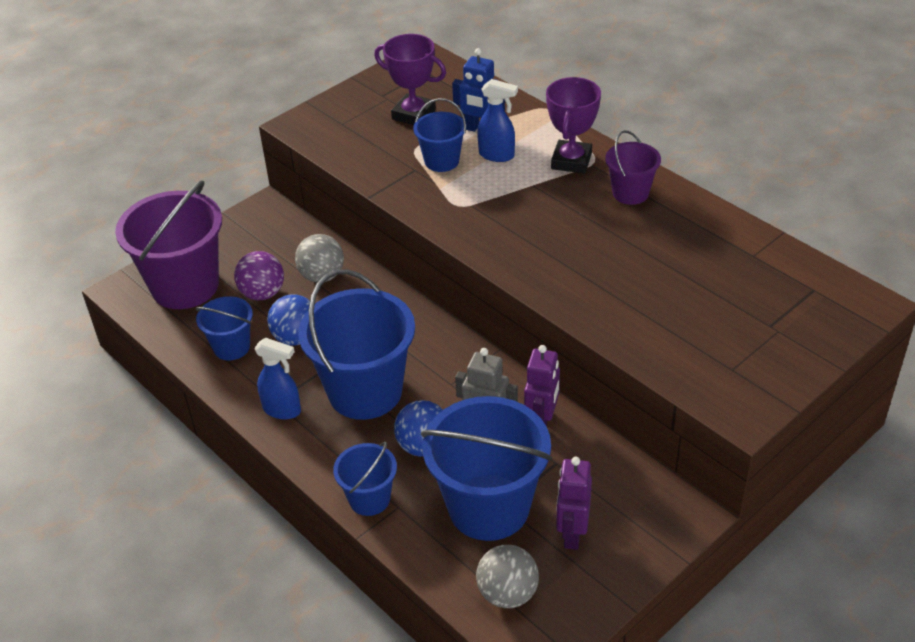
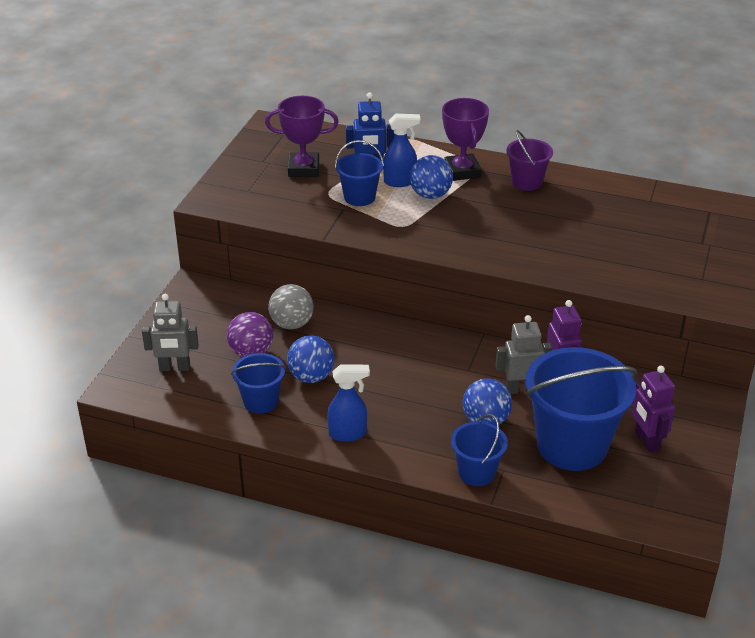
camera: 30 degrees left, 5 degrees down
(185, 286) = (174, 368): purple bucket -> grey robot
(365, 391) = (404, 397): blue bucket -> none
(507, 593) = (636, 498): grey ball -> none
(515, 179) = (430, 195): none -> blue ball

